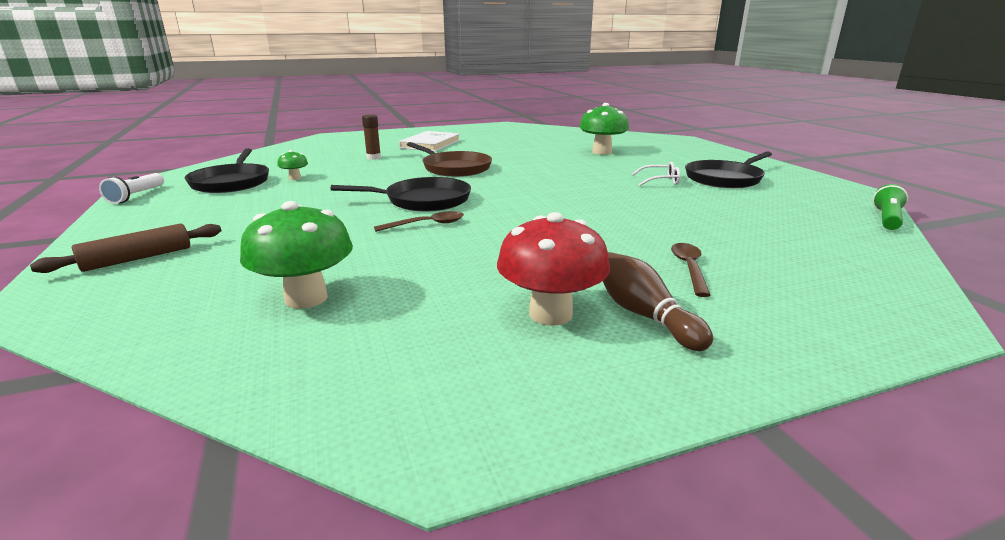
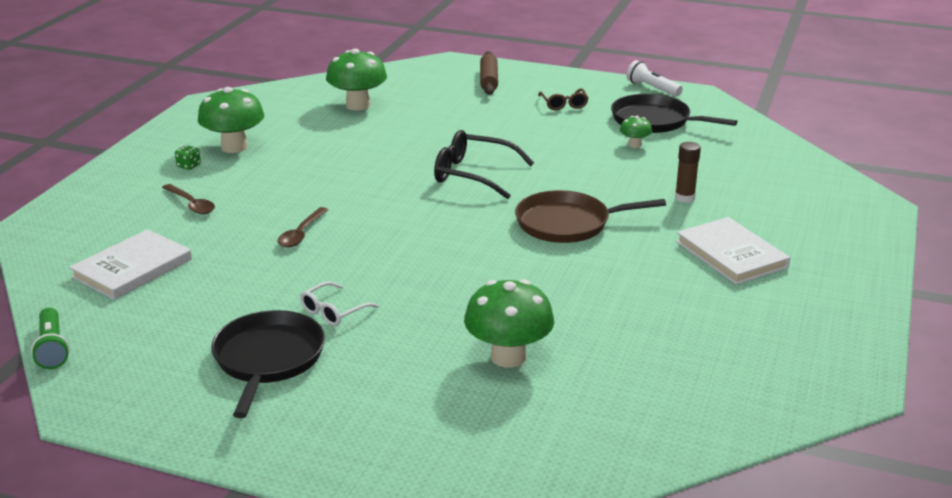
camera: 130 degrees right, 5 degrees up
(211, 212) = (564, 104): none -> brown glasses
(423, 200) = (473, 174): black pan -> black glasses
(427, 224) = (412, 159): brown spoon -> brown spoon (301, 234)
(550, 314) = (234, 147): red mushroom -> green mushroom
(643, 315) = (189, 166): brown bowling pin -> green dice
(795, 240) = (132, 268): none -> white book

